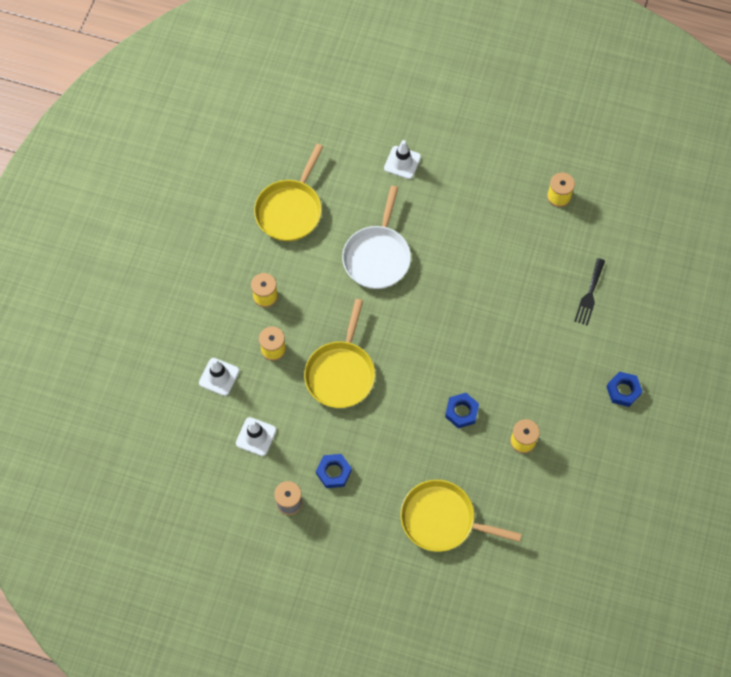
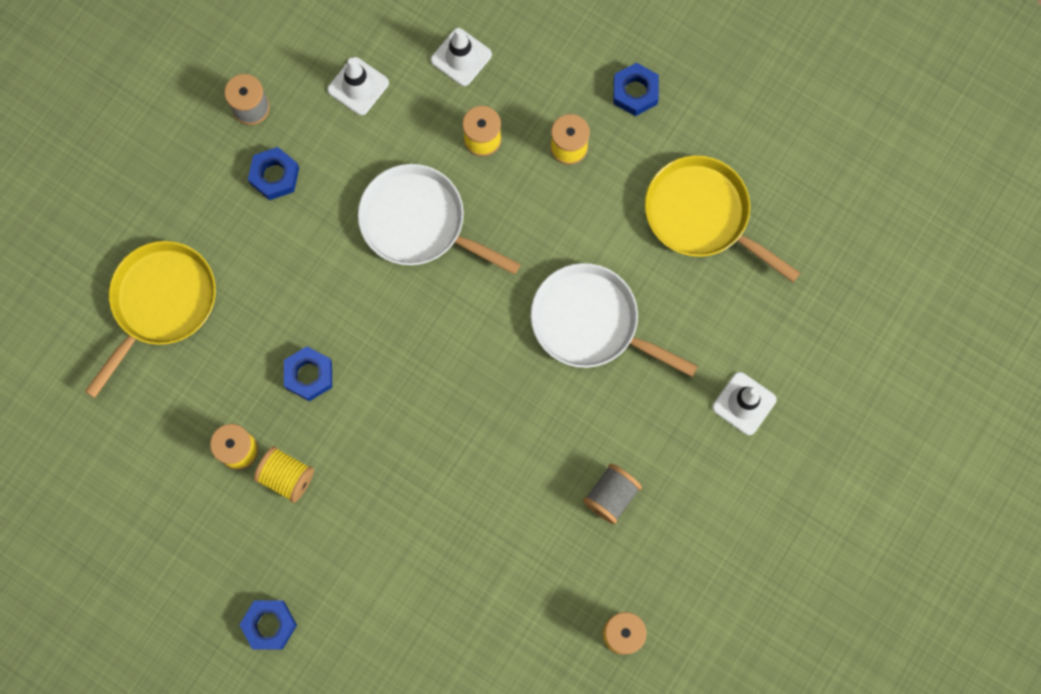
camera: 105 degrees right, 10 degrees up
(217, 266) = (635, 92): none -> blue nut
(341, 373) = (419, 222): yellow pan -> white pan
(481, 220) = (611, 496): none -> grey spool
(530, 407) = (287, 477): none -> yellow spool
(589, 295) = (439, 626): black fork -> none

